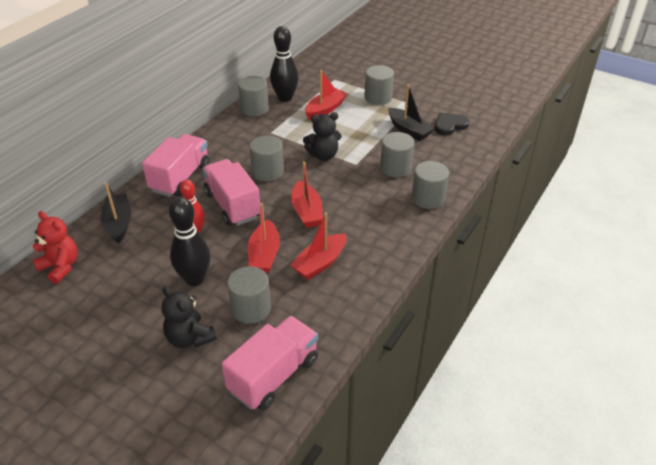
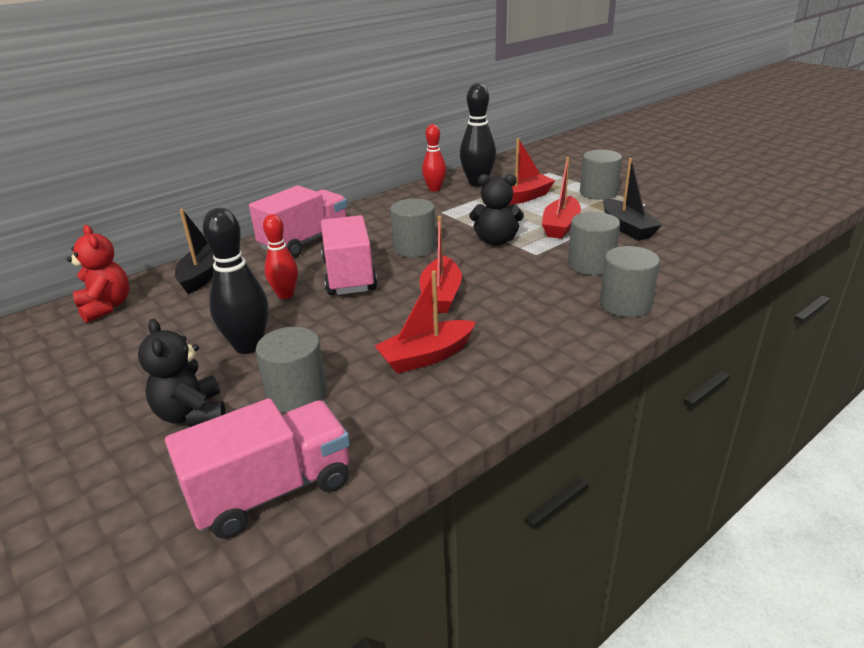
camera: 20 degrees right, 10 degrees down
(254, 109) = (434, 189): grey cylinder -> red bowling pin
(264, 255) = (355, 334): red boat -> red boat (560, 226)
(449, 125) = (690, 229): black heart -> none

